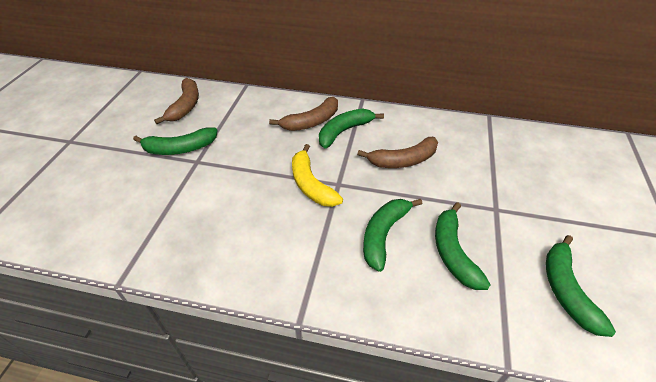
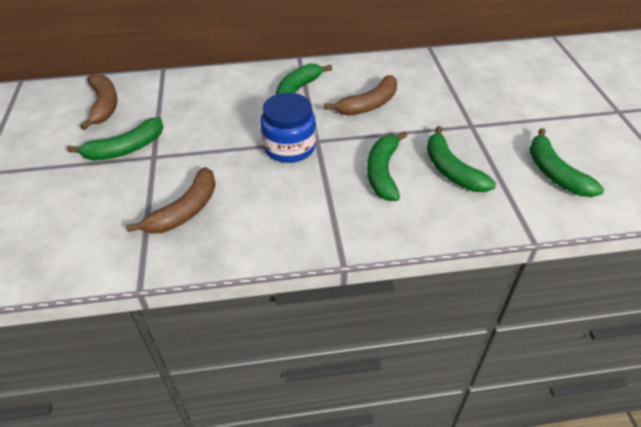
camera: 20 degrees left, 0 degrees up
(311, 122) = (257, 90): brown banana -> brown banana (184, 211)
(311, 184) = (289, 147): yellow banana -> blue jar

